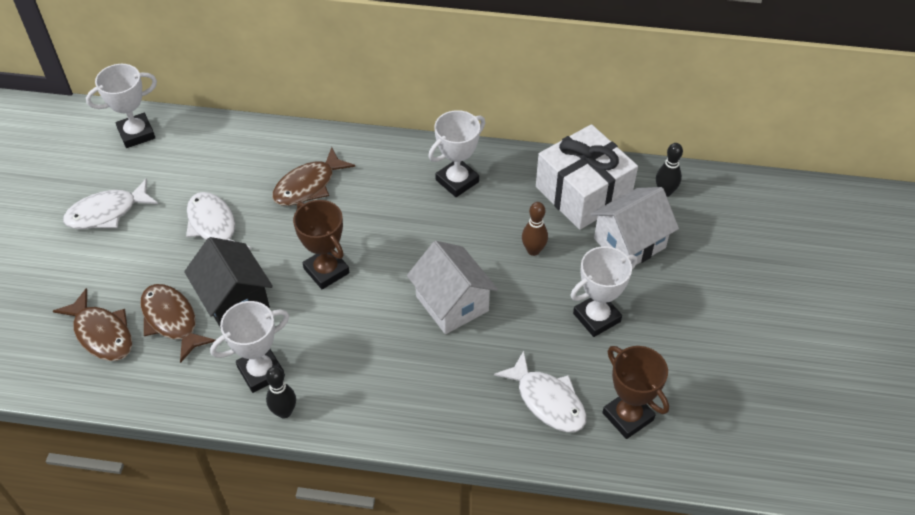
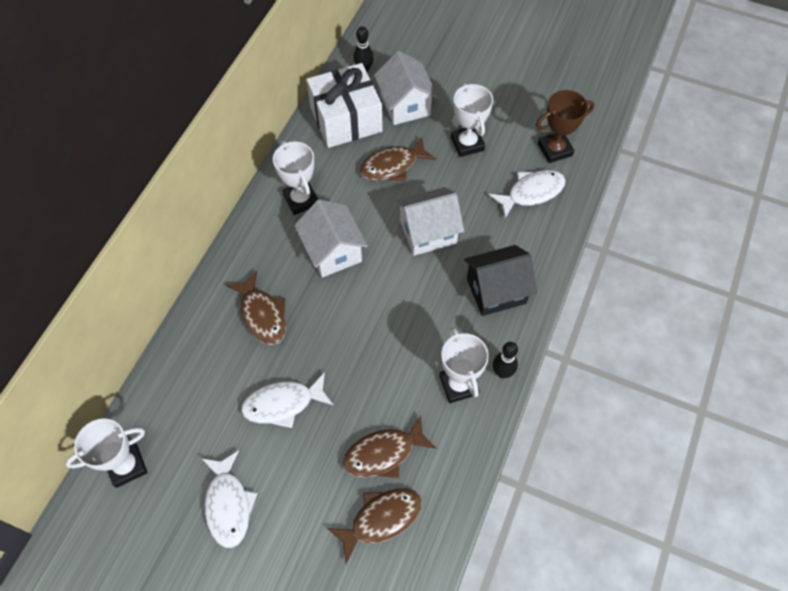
camera: 75 degrees left, 10 degrees up
(136, 134) = (127, 466): white trophy -> white trophy turned 75 degrees clockwise
(234, 300) = (376, 396): black house -> black house (496, 291)
(326, 271) = (366, 317): brown trophy -> none
(400, 223) = (333, 251): none -> white house
(533, 250) = (392, 166): brown bowling pin -> brown fish

